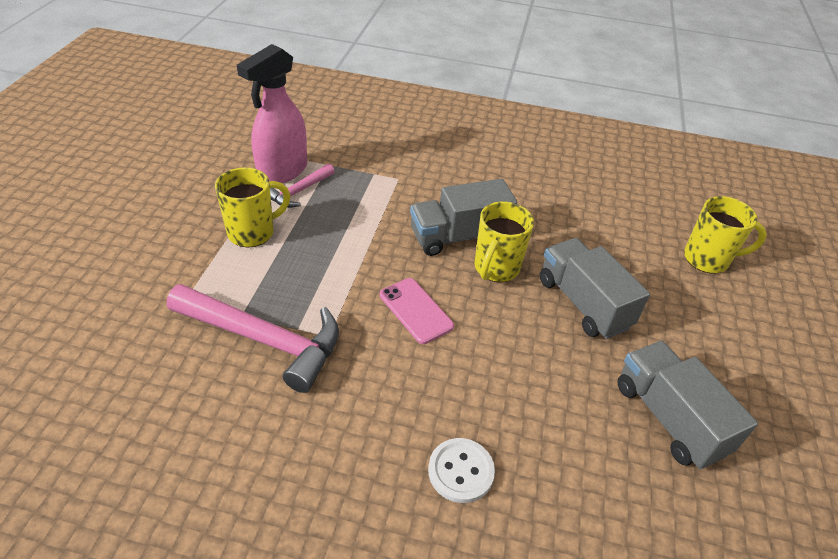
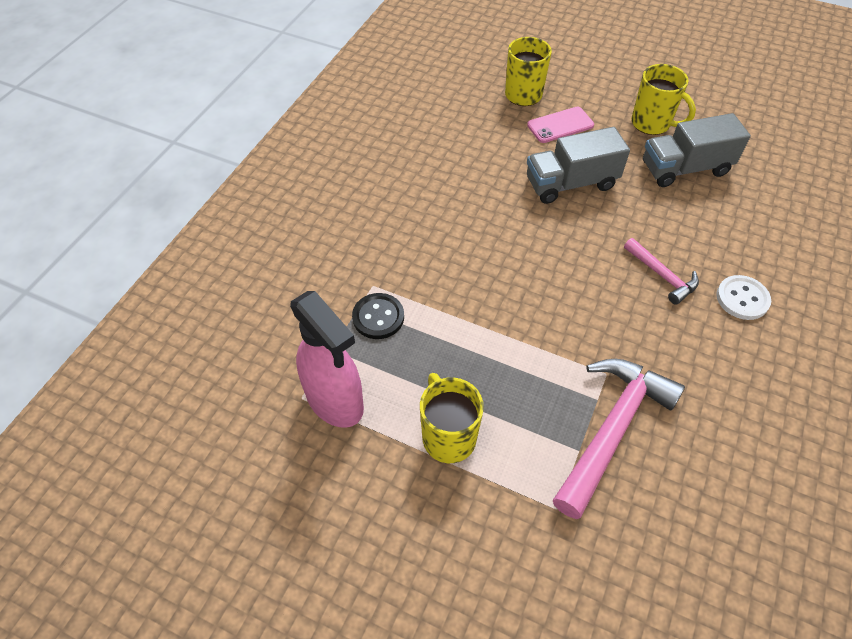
camera: 75 degrees left, 10 degrees up
(299, 191) = (379, 385): pink hammer -> pink hammer (662, 275)
(365, 185) = (378, 317): none -> black button
(415, 310) = (576, 301): pink phone -> pink phone (560, 125)
(458, 236) = (477, 250): grey truck -> none
(496, 268) = (524, 231): yellow mug -> yellow mug (652, 124)

